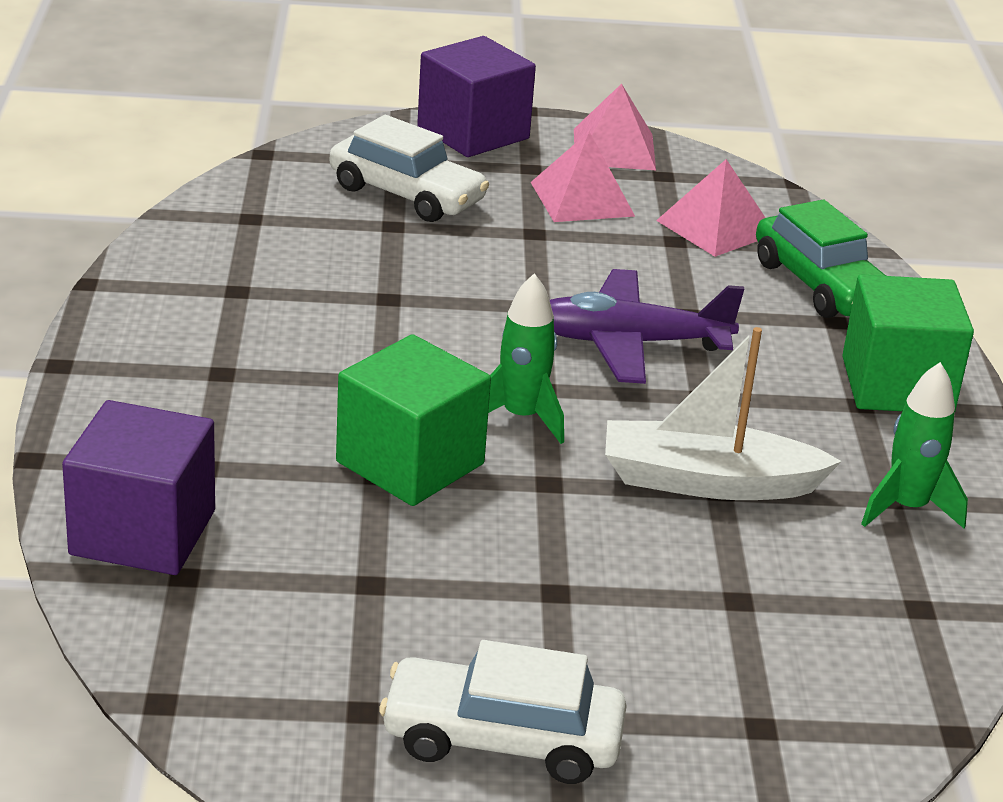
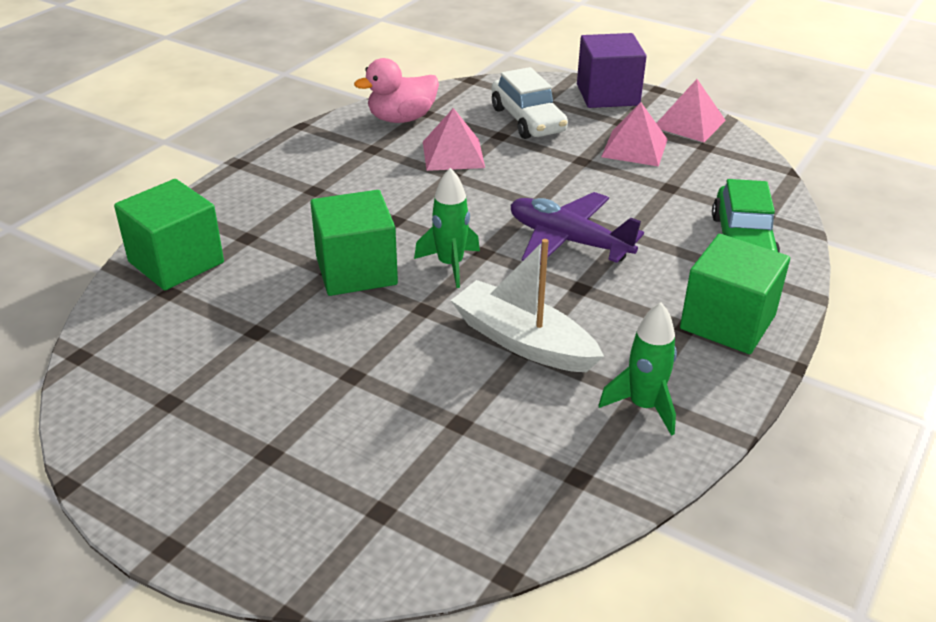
camera: 35 degrees right, 5 degrees up
(143, 532) = (176, 262): purple cube -> green cube
(228, 236) = (401, 119): none -> pink duck
(502, 739) = (221, 451): white car -> none
(716, 227) = (707, 186): pink pyramid -> pink pyramid (453, 154)

